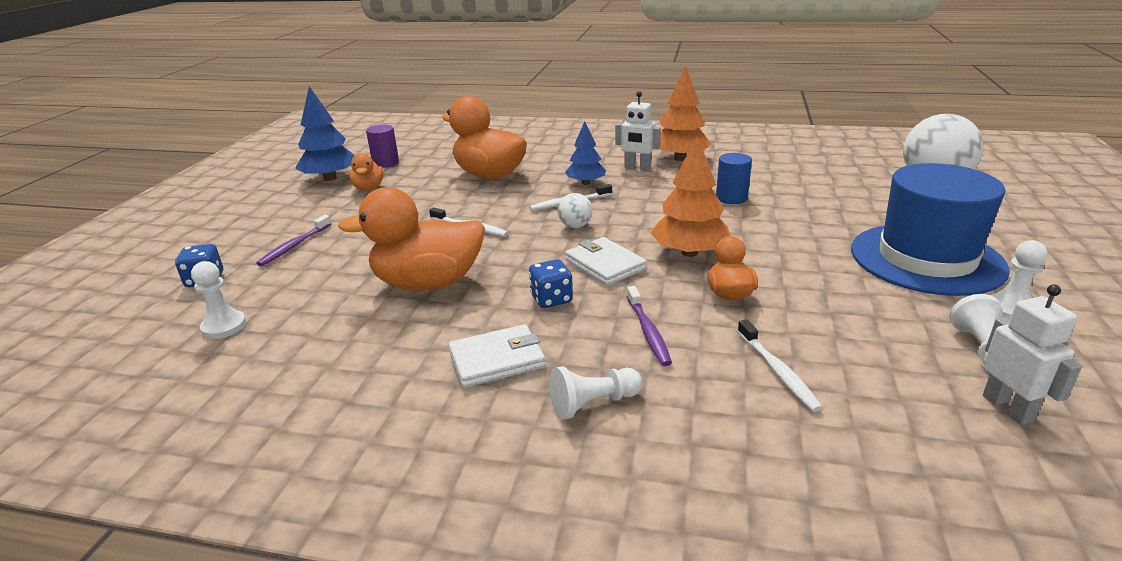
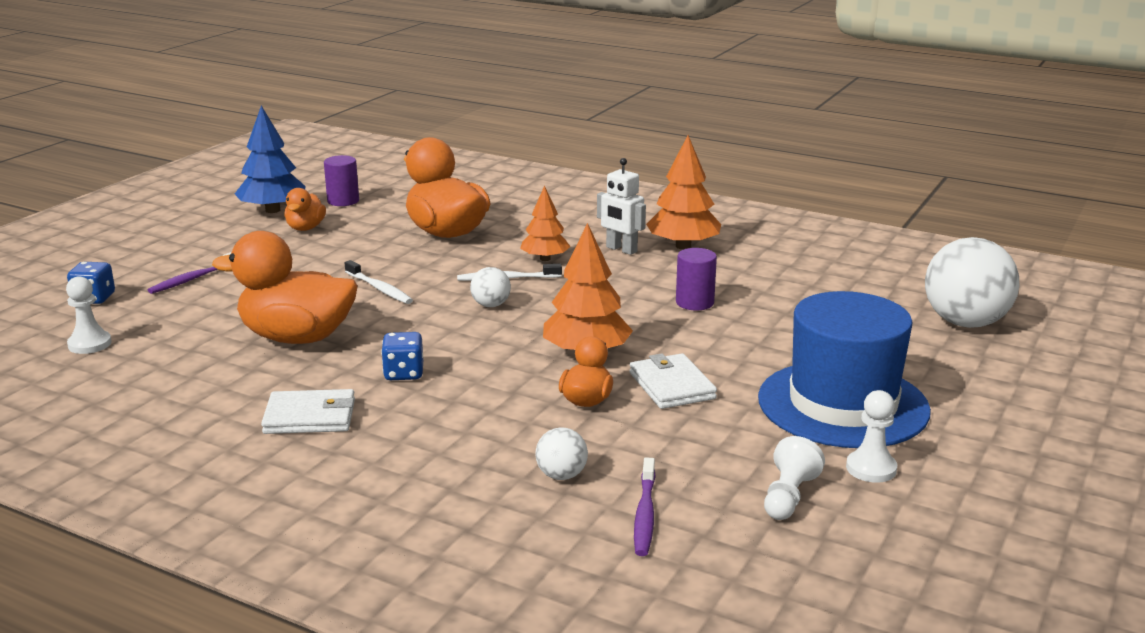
camera: 15 degrees right, 5 degrees down
(586, 183) = (545, 259): blue tree -> orange tree
(593, 403) = (366, 468): white pawn -> none
(605, 264) = (486, 350): white wallet -> white wallet (672, 386)
(648, 331) = (471, 419): purple toothbrush -> purple toothbrush (645, 514)
(731, 198) = (694, 303): blue cylinder -> purple cylinder
(777, 371) = (561, 475): white toothbrush -> white ball
(1008, 408) = (749, 547): white robot -> none

